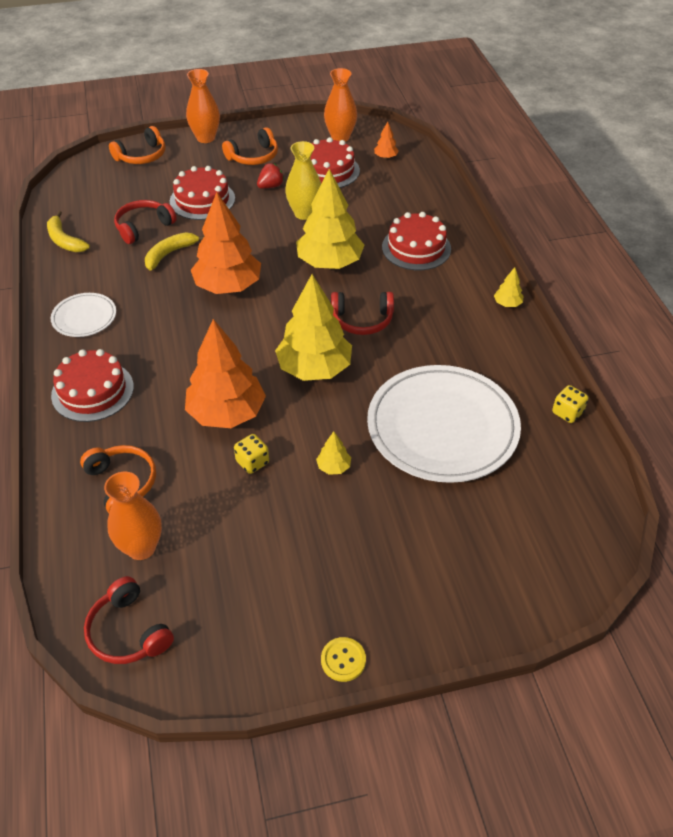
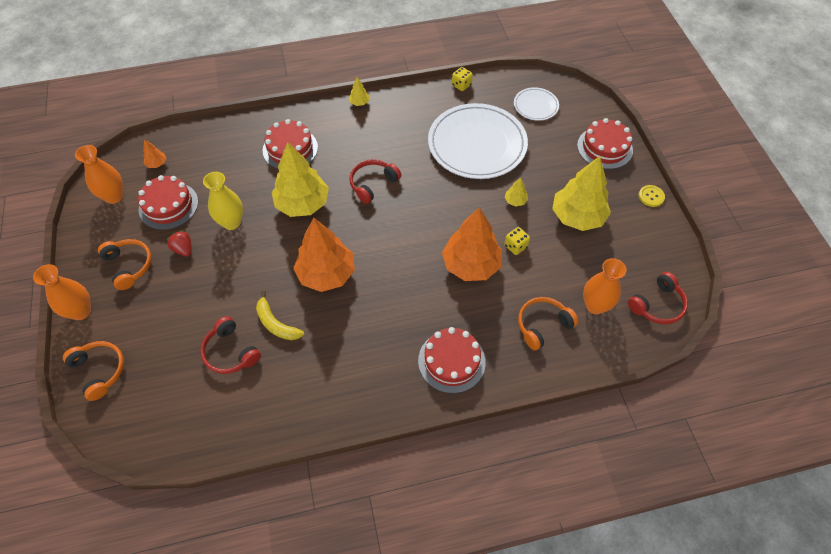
camera: 90 degrees left, 10 degrees up
(65, 240) = (242, 424): yellow banana -> none
(84, 317) = (360, 384): white plate -> white plate (535, 106)
(202, 200) = (194, 305): red cake -> red cake (604, 148)
(314, 368) = (424, 212): yellow tree -> yellow tree (577, 217)
(362, 320) = (373, 184): red headphones -> red headphones turned 135 degrees counterclockwise

